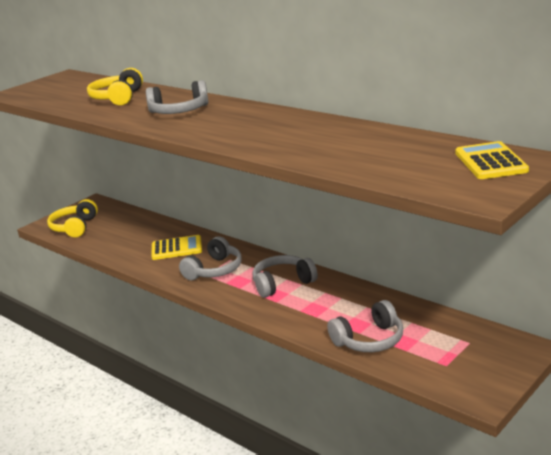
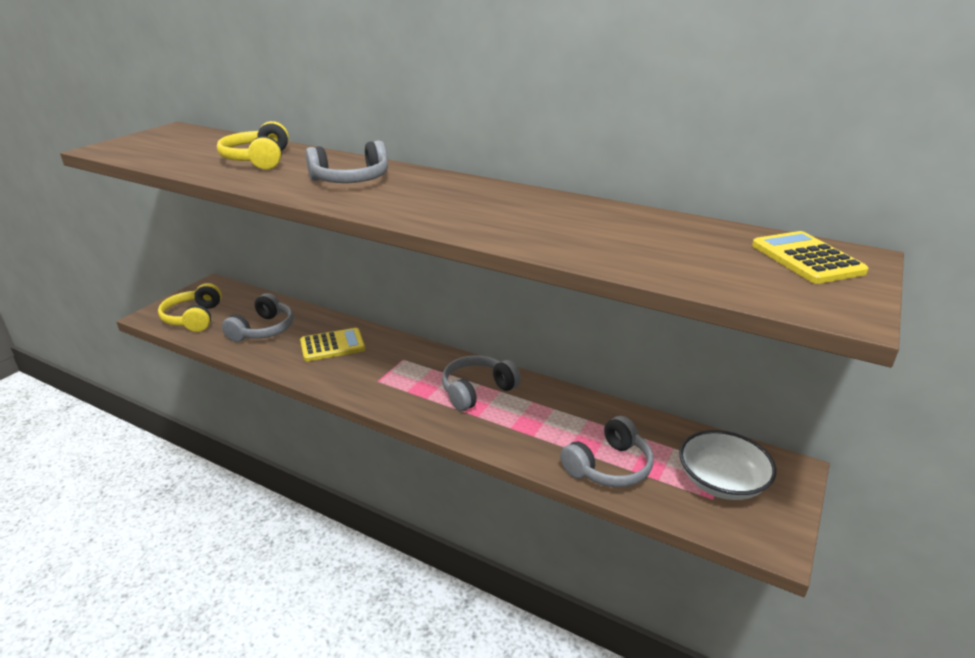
camera: 15 degrees left, 5 degrees up
(214, 270) = (388, 374): grey headphones -> grey headphones (263, 330)
(460, 354) = (721, 482): none -> white bowl

